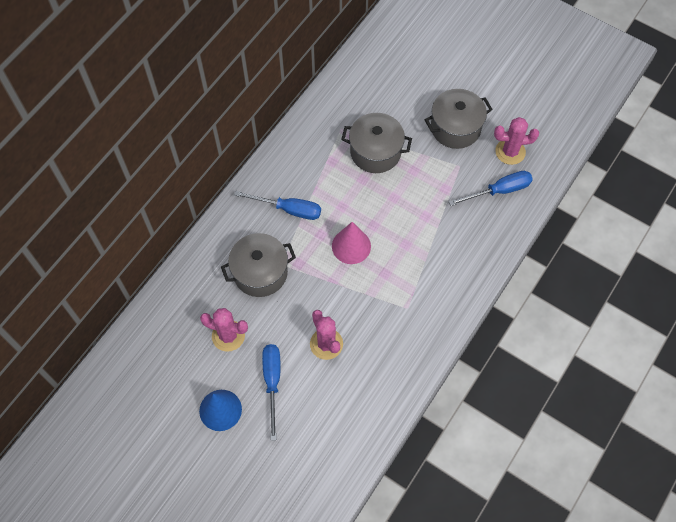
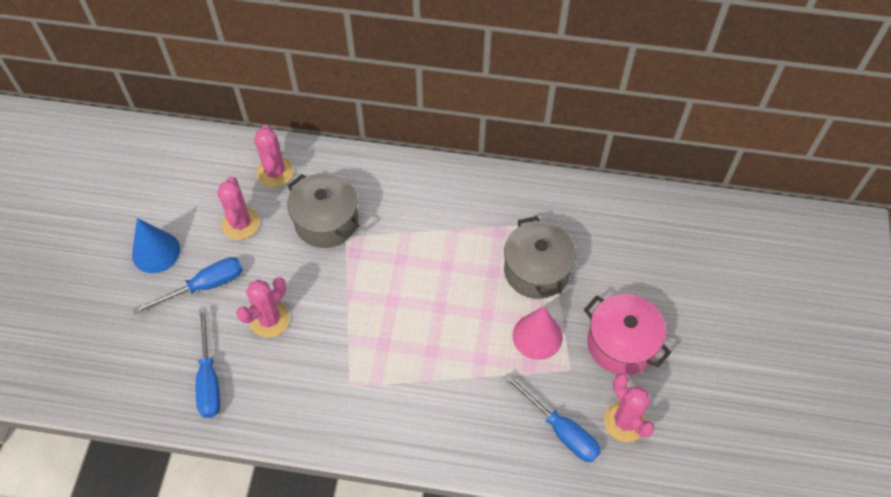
camera: 65 degrees right, 5 degrees down
(193, 293) = (275, 172): none -> pink cactus
(288, 209) = (415, 215): blue screwdriver -> blue screwdriver (209, 378)
(351, 246) = (401, 295): pink cone -> pink cone (537, 336)
(455, 128) = (621, 344): grey pot -> pink pot

